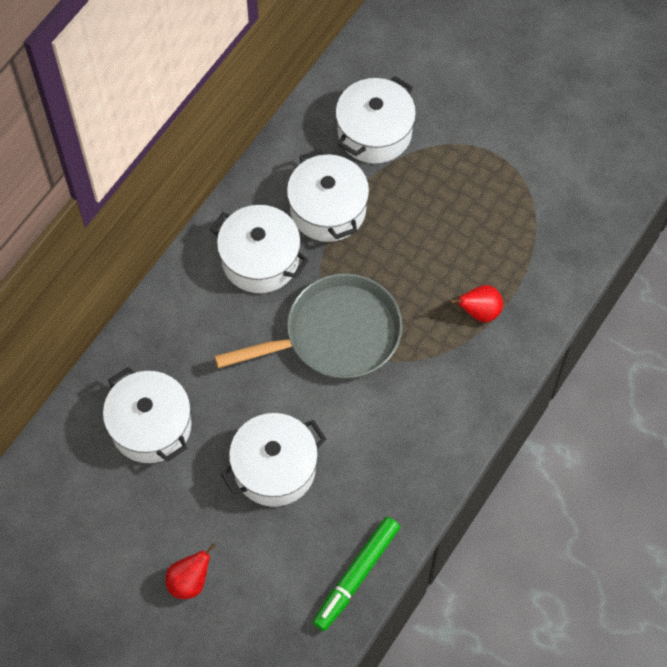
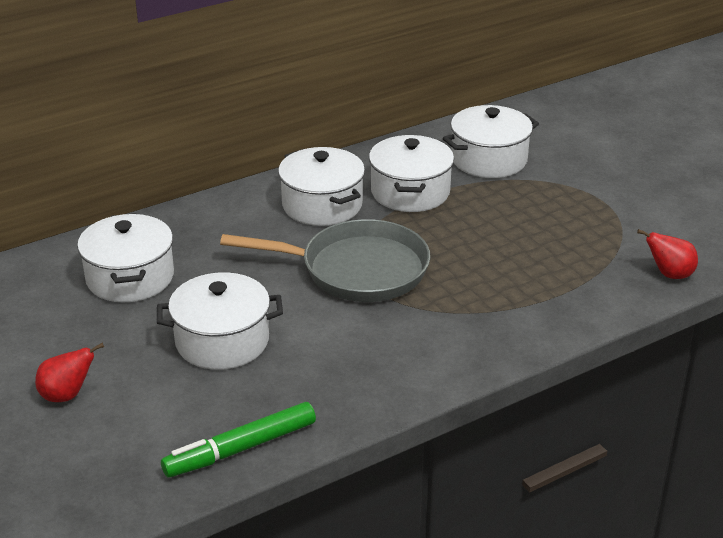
camera: 25 degrees right, 30 degrees down
(479, 312) = (516, 295): red pear -> red pear (669, 274)

